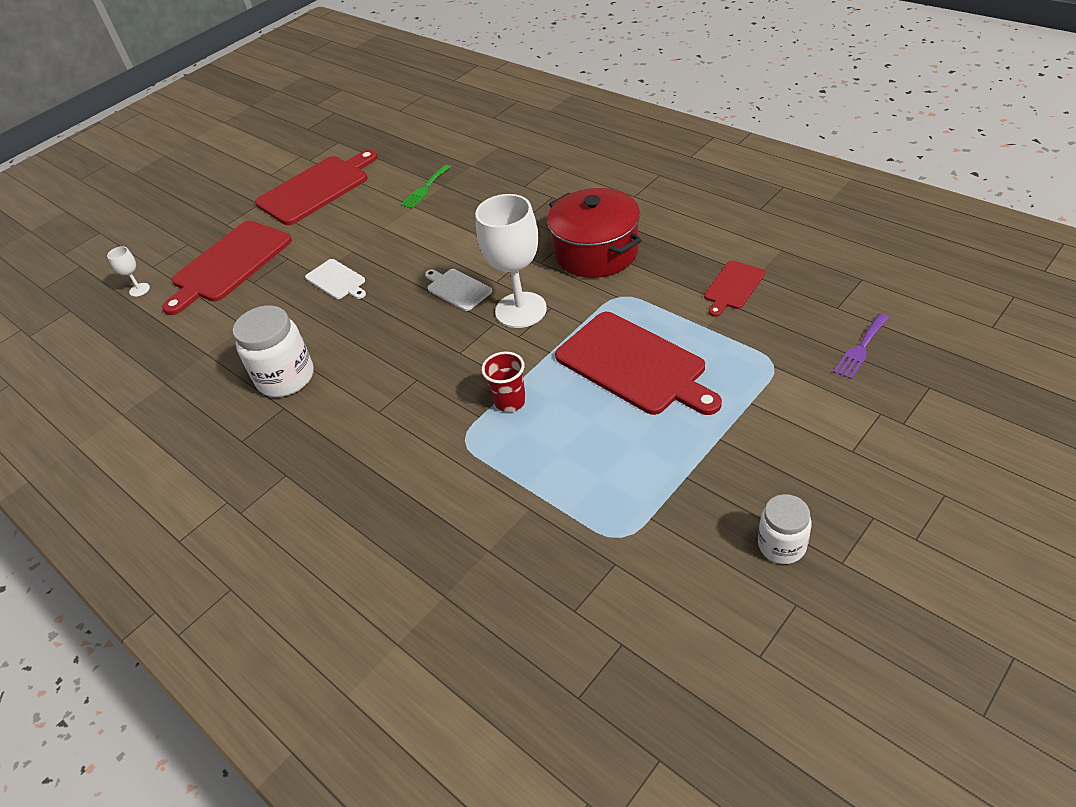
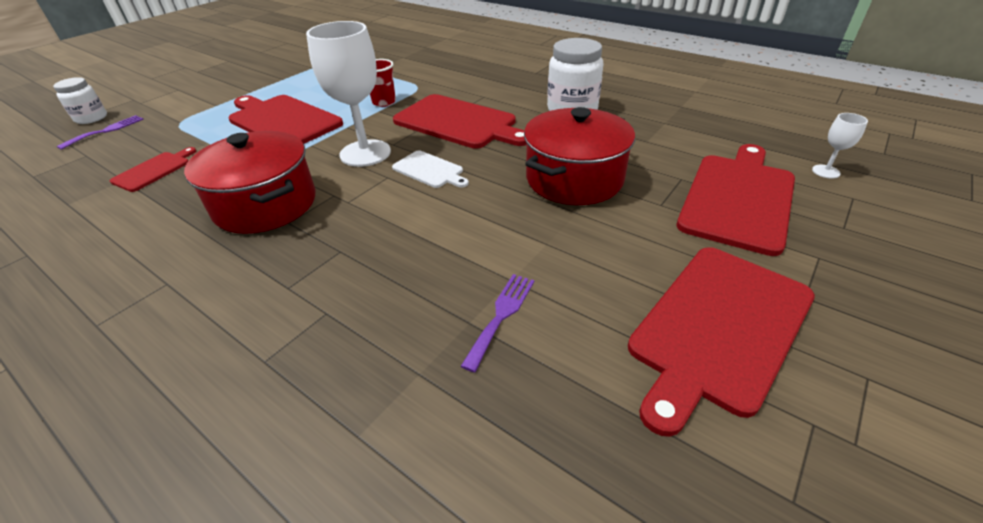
camera: 170 degrees right, 5 degrees down
(337, 280) = (574, 179): white cutting board -> red pot
(420, 357) = (458, 122): none -> red cutting board
(425, 189) = (501, 315): green fork -> purple fork
(781, 545) = (251, 63): white jar -> white jar (91, 118)

